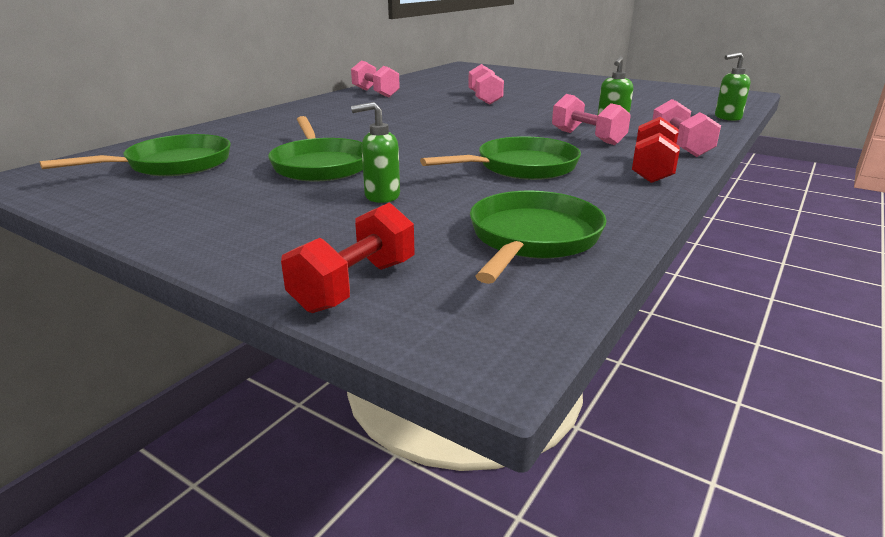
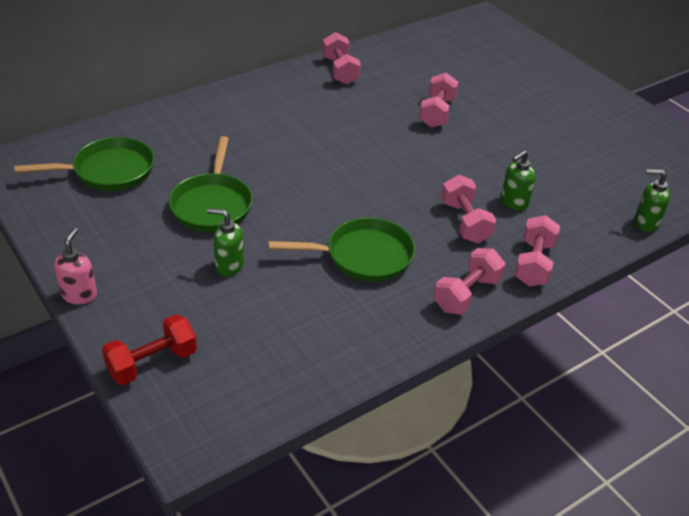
camera: 20 degrees right, 15 degrees up
(193, 251) = (79, 295): none -> pink soap dispenser
(532, 238) = (292, 353): green pan -> none
(652, 170) = (466, 294): red dumbbell -> pink dumbbell

